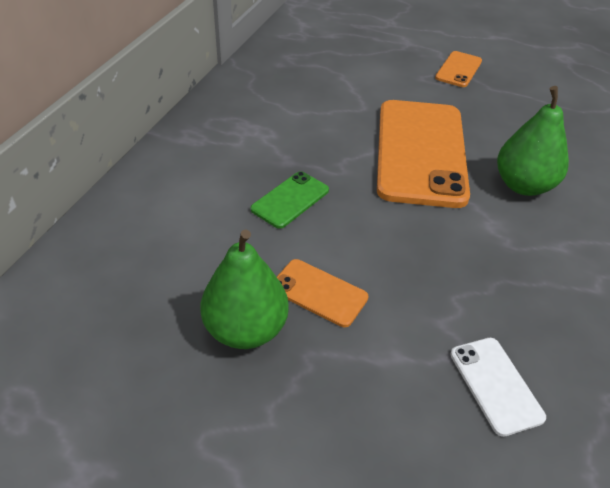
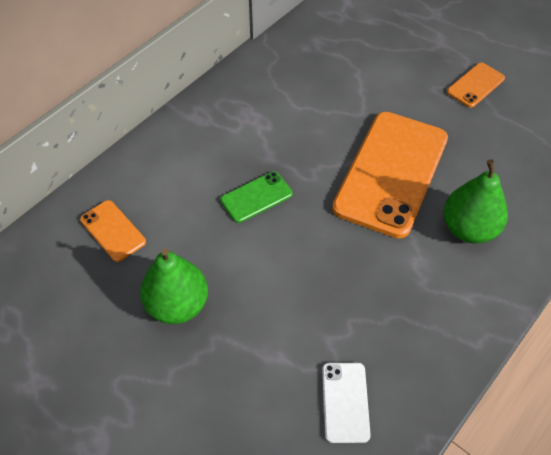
camera: 20 degrees right, 10 degrees up
(319, 293) = (244, 288): orange phone -> orange phone (113, 231)

